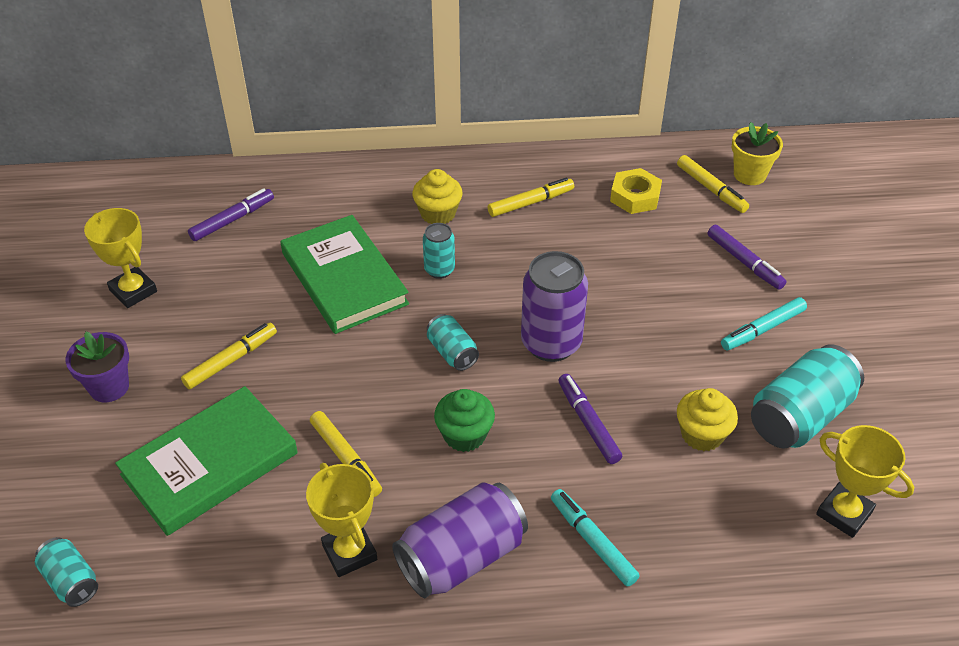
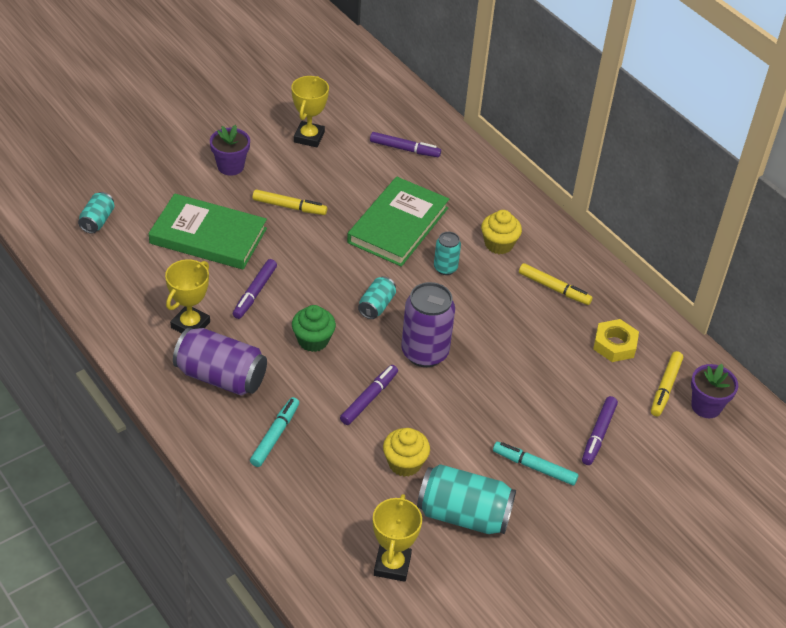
camera: 55 degrees right, 0 degrees up
(346, 458) = (255, 293): yellow marker -> purple marker
(749, 174) = (706, 406): yellow flower pot -> purple flower pot

